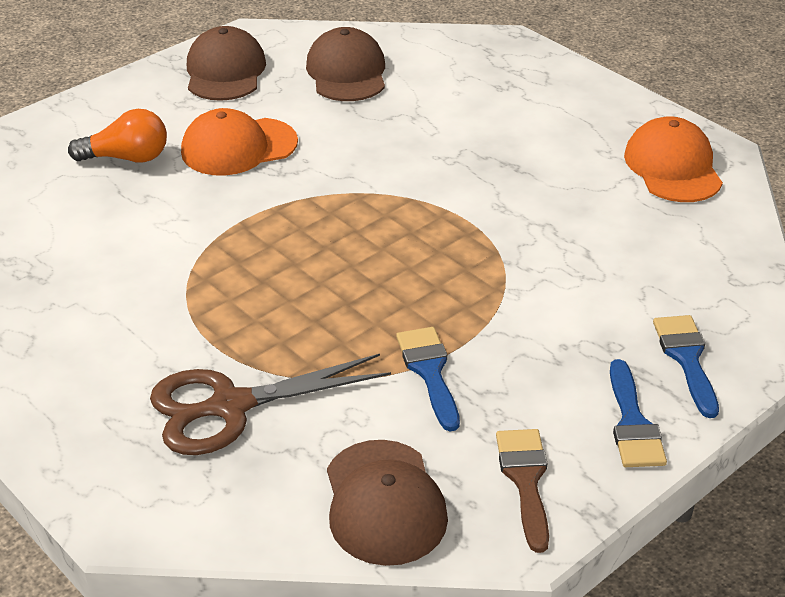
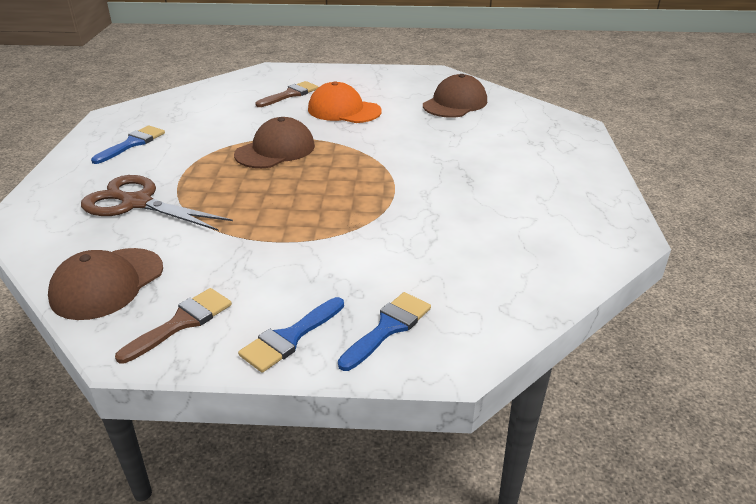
camera: 45 degrees right, 5 degrees down
(127, 158) = (290, 94): orange light bulb -> brown brush
(225, 71) = (395, 81): brown cap -> brown cap (275, 150)
(429, 372) = (241, 243): blue brush -> blue brush (132, 143)
(673, 167) = (575, 227): orange cap -> none

